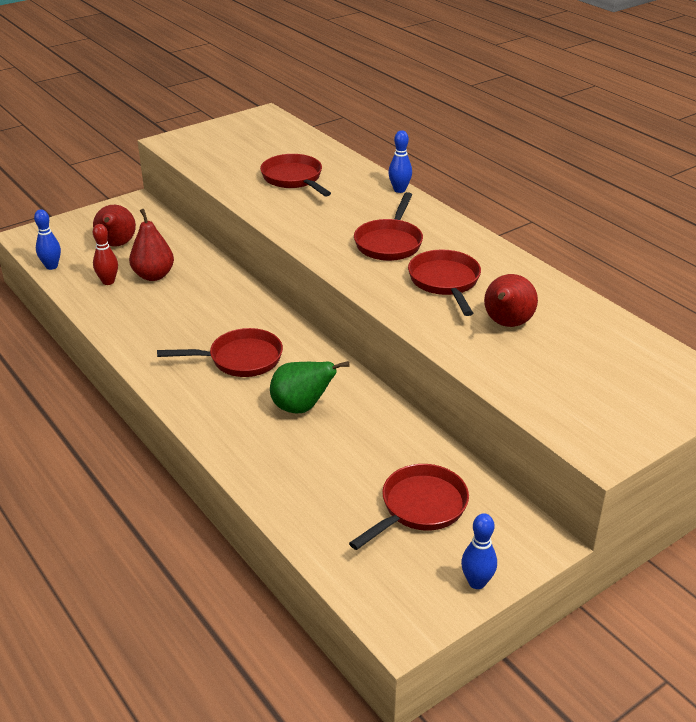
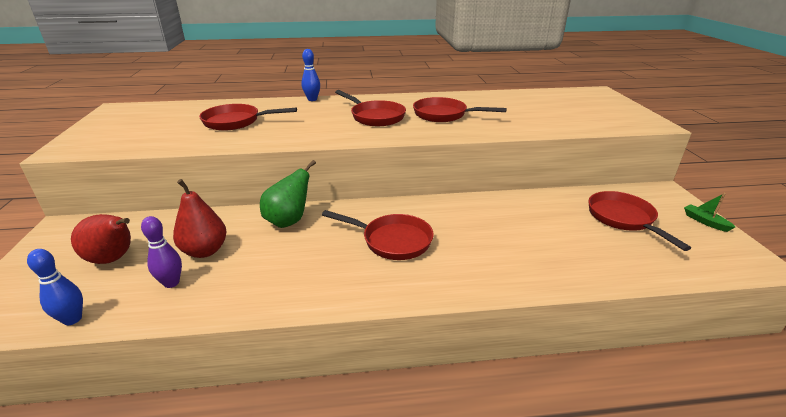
camera: 60 degrees left, 5 degrees down
(108, 281) = (171, 283): red bowling pin -> purple bowling pin
(240, 359) = (392, 241): red pan -> red pan turned 90 degrees clockwise
(302, 407) = (482, 231): green pear -> green pear (289, 221)
(477, 582) = (705, 222): blue bowling pin -> green boat
(506, 324) = (507, 113): red pear -> none

